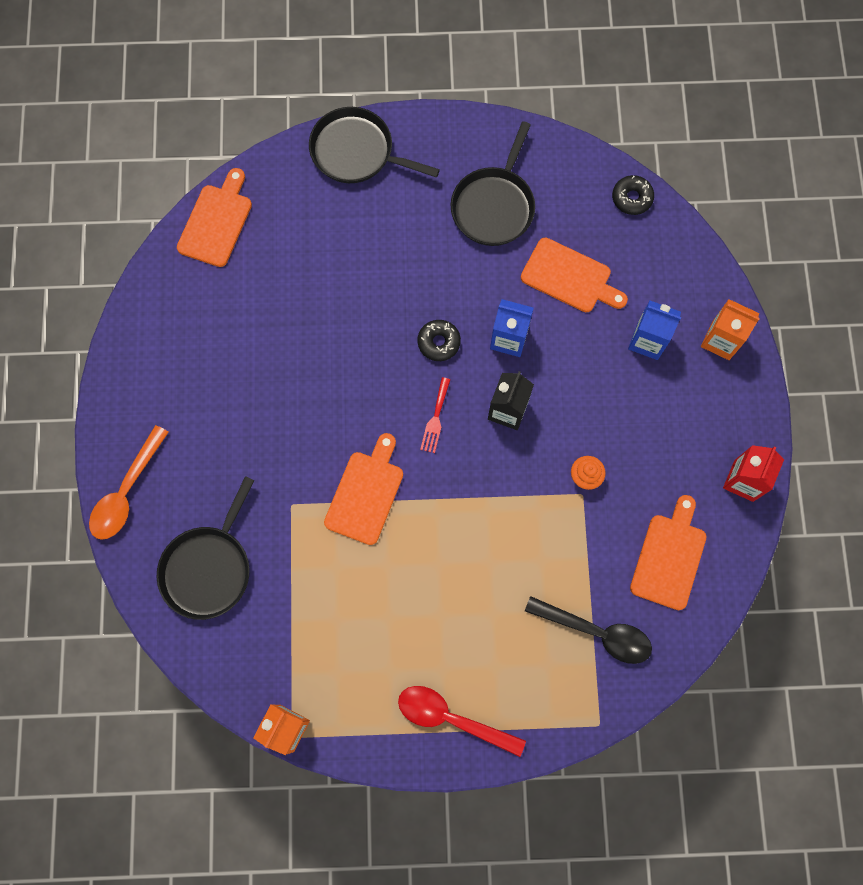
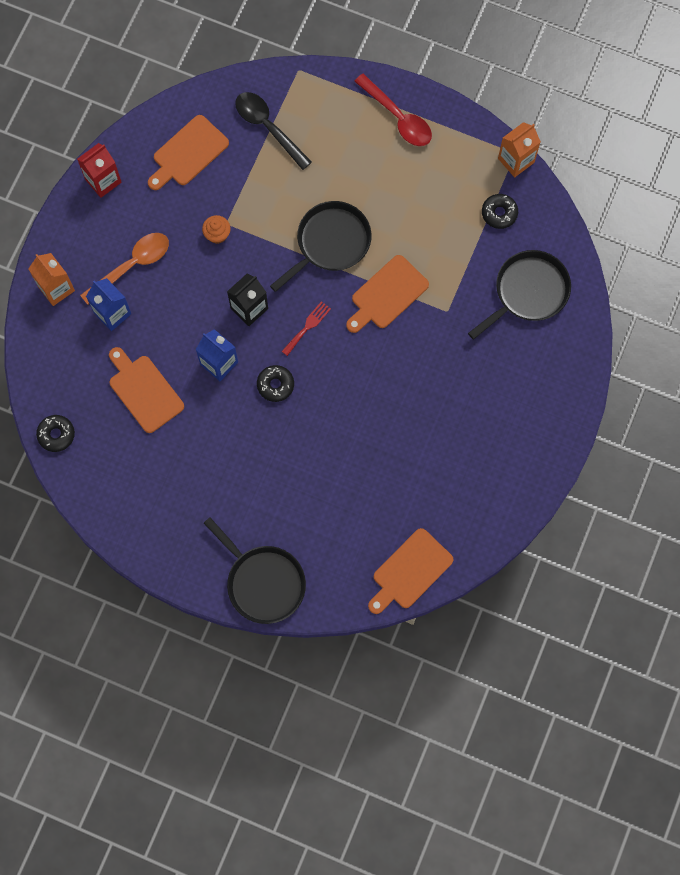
camera: 155 degrees left, 0 degrees up
(127, 491) = (569, 376): orange spoon -> orange spoon (132, 265)
(280, 649) = (499, 213): none -> black donut
(494, 206) = (172, 479): black pan -> black pan (330, 242)

